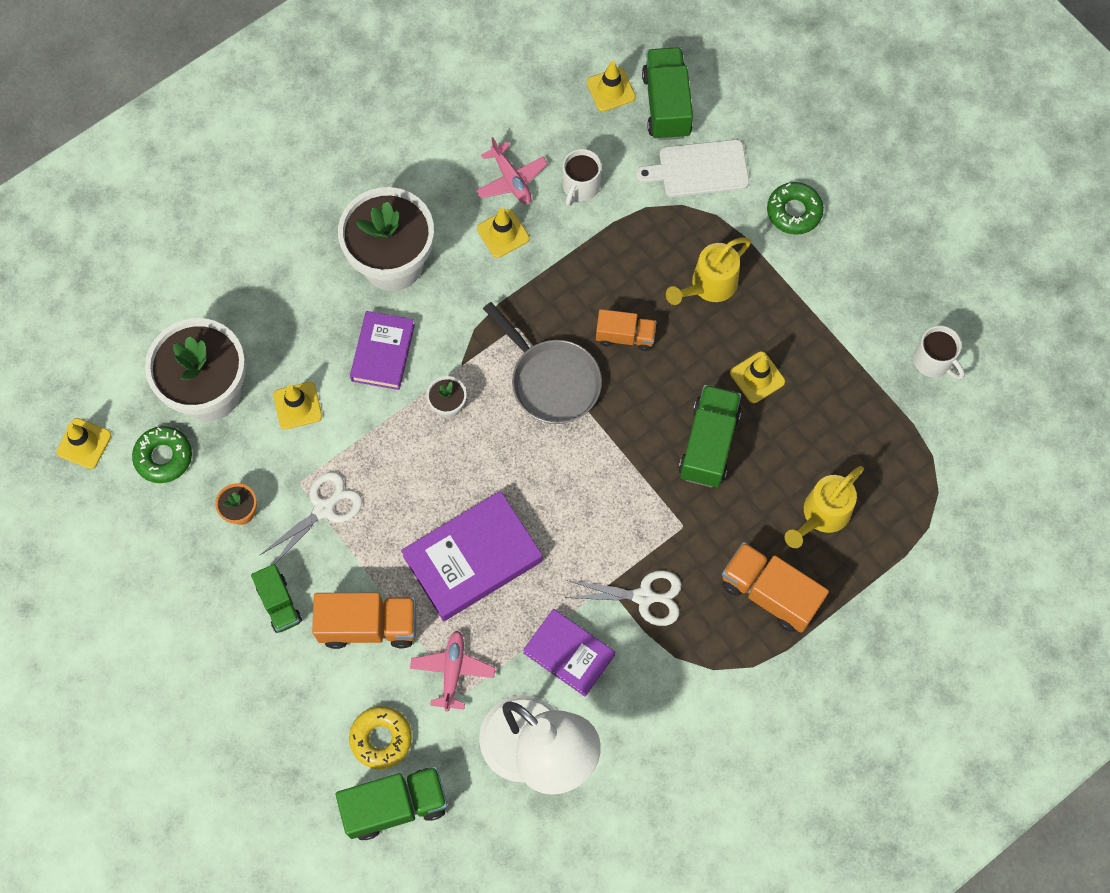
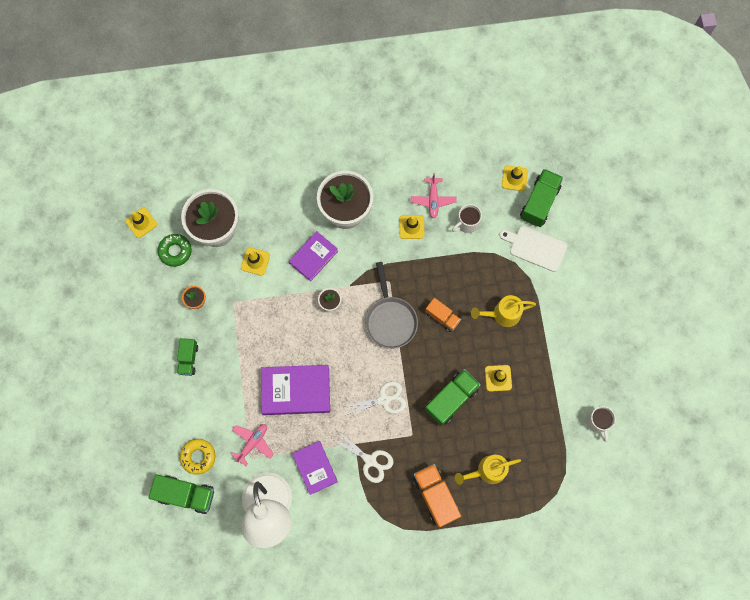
camera: 30 degrees right, 5 degrees up
(324, 509) = (237, 322): white scissors -> white scissors (383, 400)
(368, 625) = (225, 395): orange truck -> none
(794, 212) = (572, 299): green donut -> none

